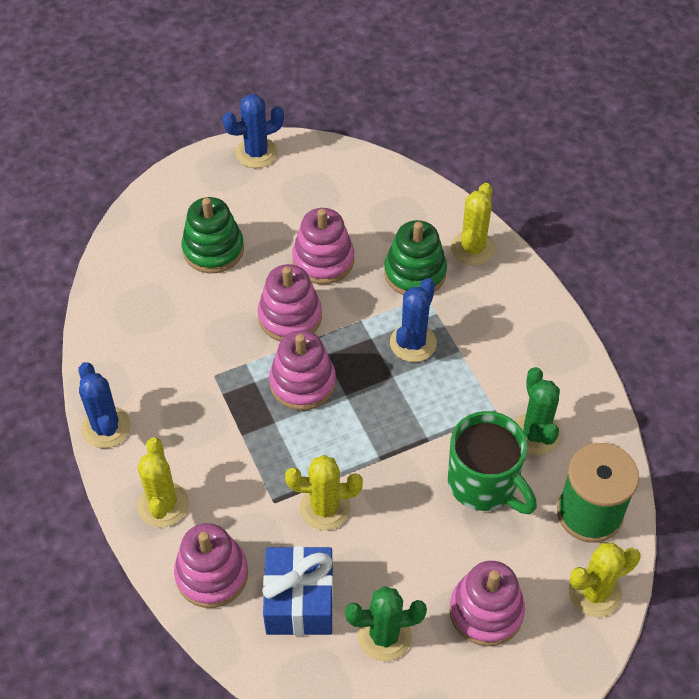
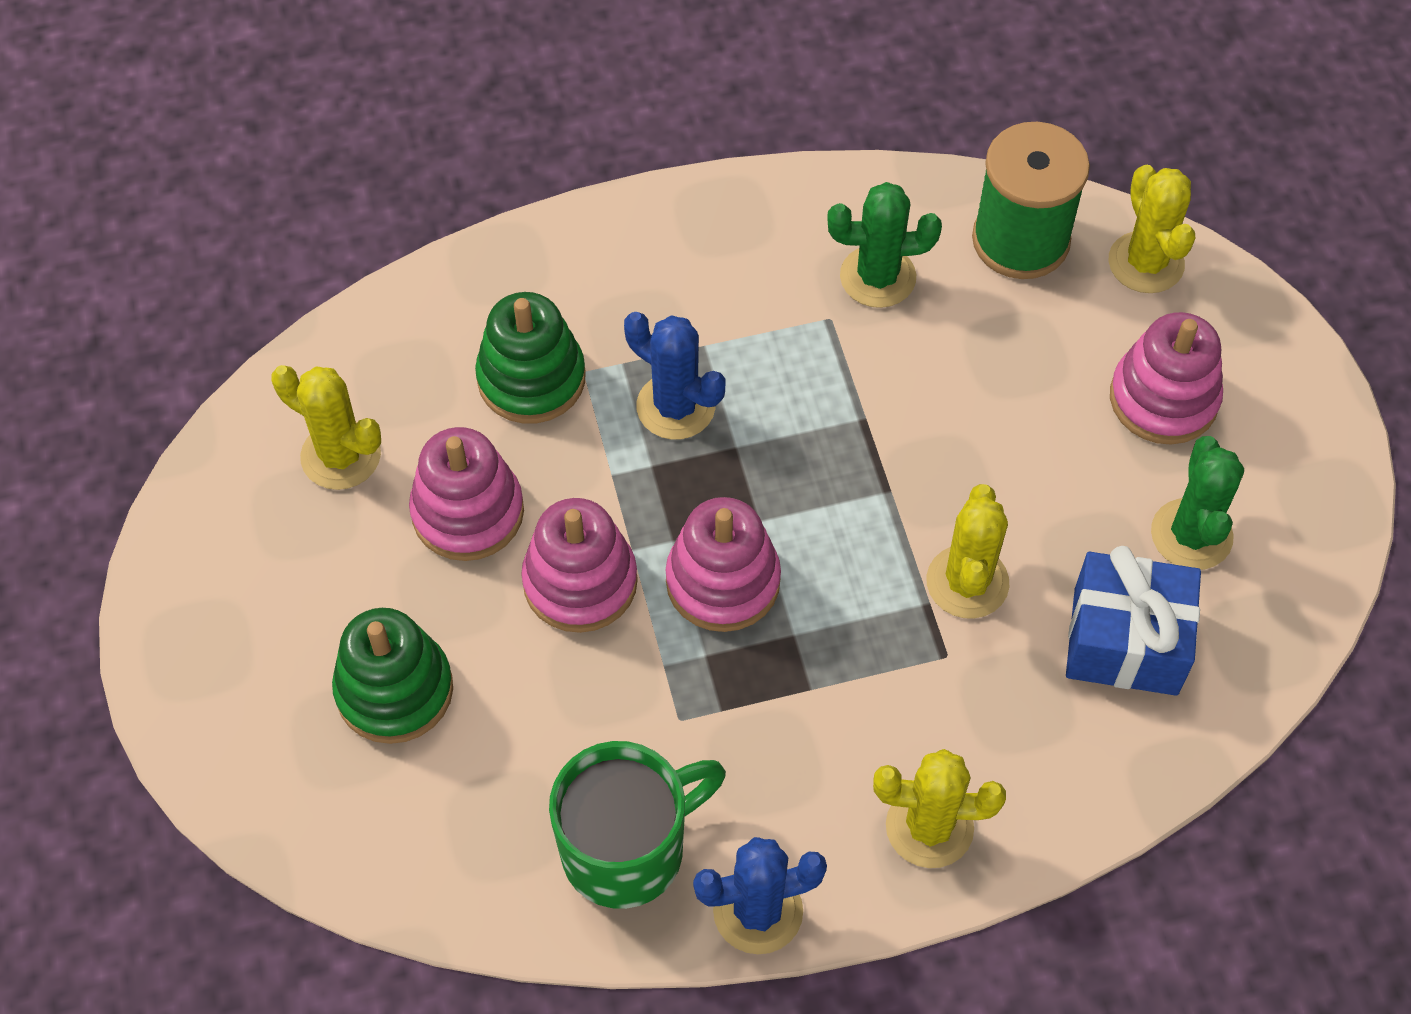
camera: 80 degrees left, 5 degrees up
(212, 574) = (1067, 763): pink stacking toy -> none
(256, 153) = (175, 588): blue cactus -> none
(472, 248) = (501, 287): yellow cactus -> yellow cactus (341, 456)
(484, 484) = (954, 359): green mug -> green mug (627, 849)

